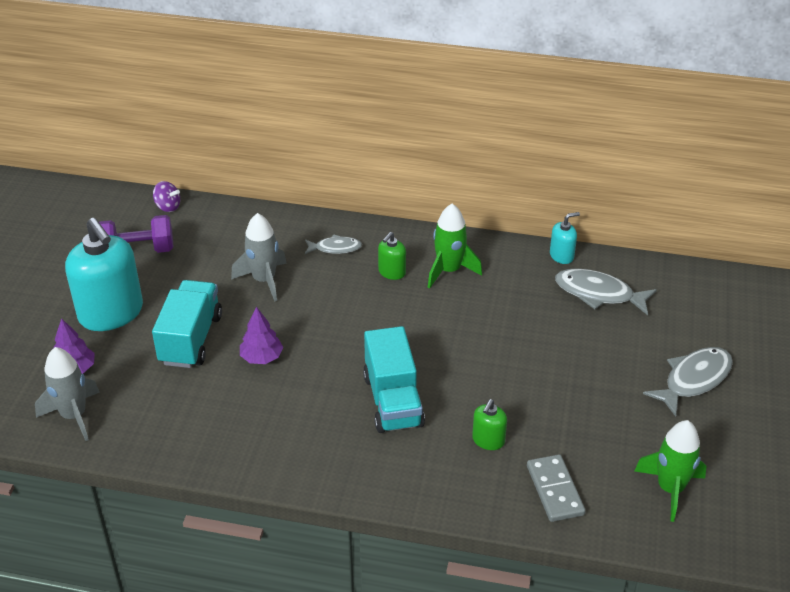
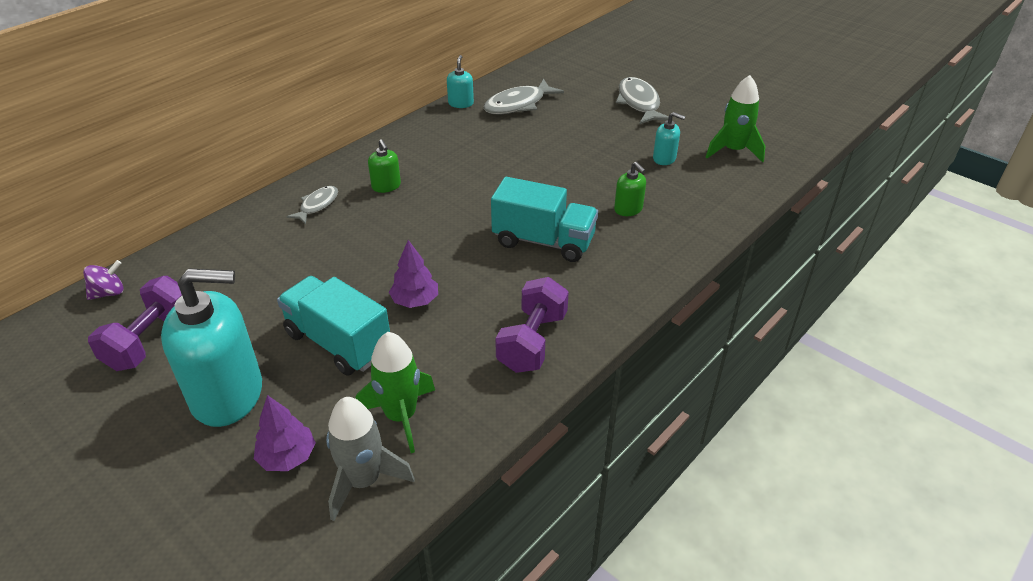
camera: 60 degrees left, 0 degrees up
(260, 446) = (532, 342): none -> purple dumbbell
(264, 280) = (309, 263): grey rocket -> none
(449, 271) = (418, 157): green rocket -> green rocket (401, 416)
(554, 490) = (702, 198): grey domino -> none
(601, 437) = (664, 158): none -> turquoise soap dispenser

